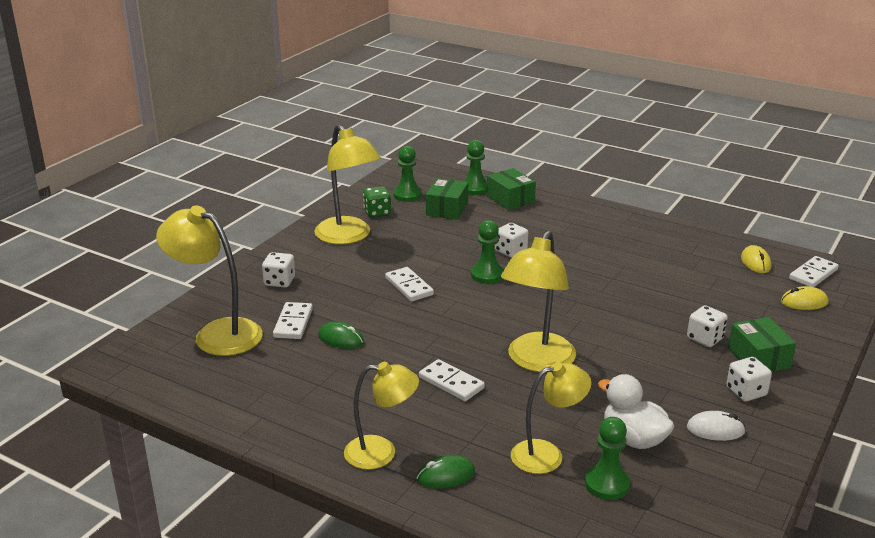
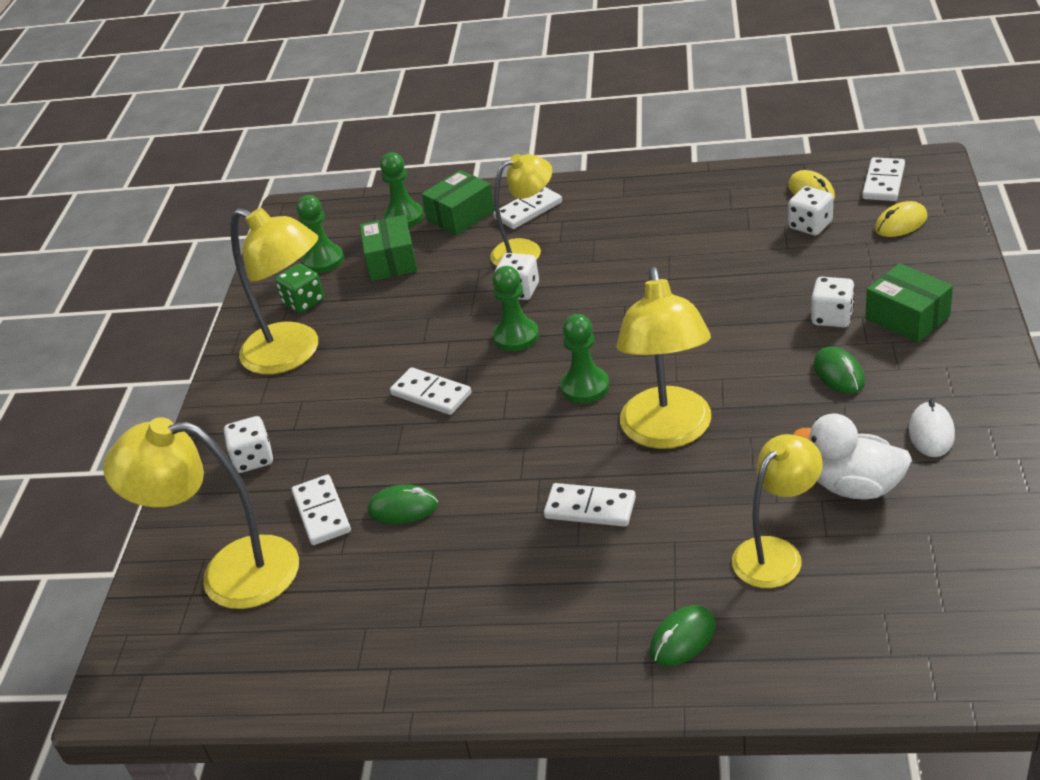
camera: 20 degrees left, 10 degrees up
(381, 453) = (581, 645): yellow lamp -> yellow lamp (526, 251)
(510, 199) = (461, 216): green box -> green box turned 75 degrees counterclockwise
(555, 210) = (528, 210): none -> white domino
(607, 484) = (870, 560): green pawn -> green pawn (585, 387)
(680, 372) = (838, 374): none -> green mouse
(715, 430) = (931, 433): white mouse -> white mouse turned 60 degrees counterclockwise
(746, 392) = (927, 368): white dice -> white dice (810, 225)

